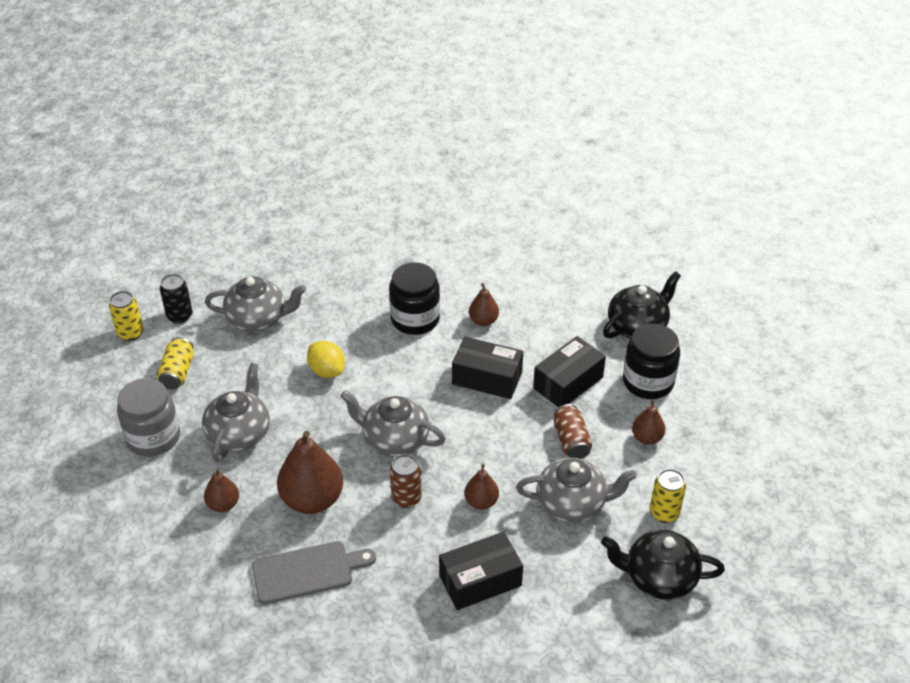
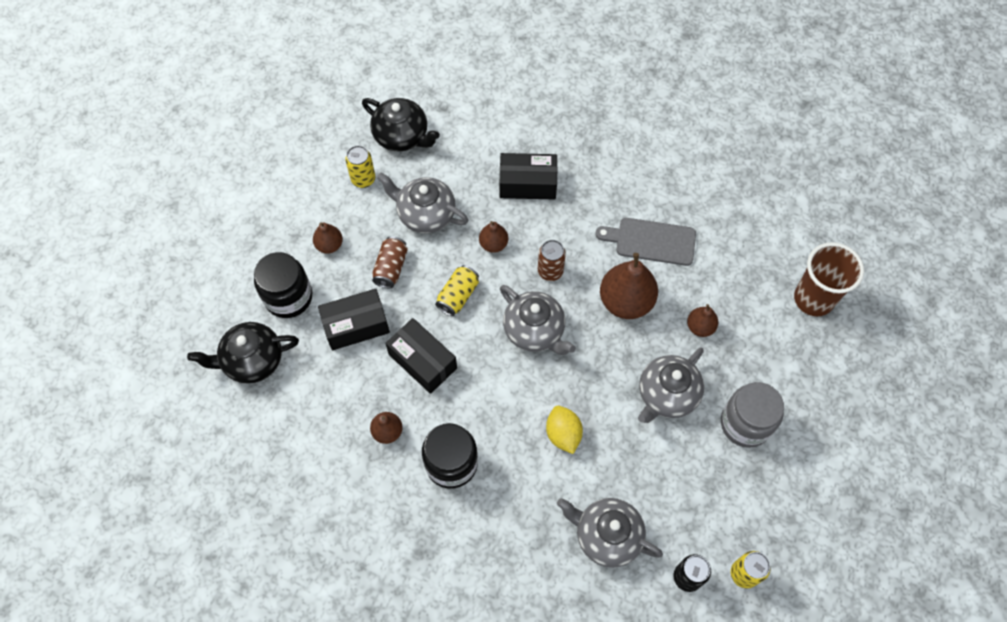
camera: 155 degrees left, 20 degrees up
(100, 580) = (813, 299): none -> brown cup
(177, 372) = (706, 495): yellow can -> yellow can (458, 296)

